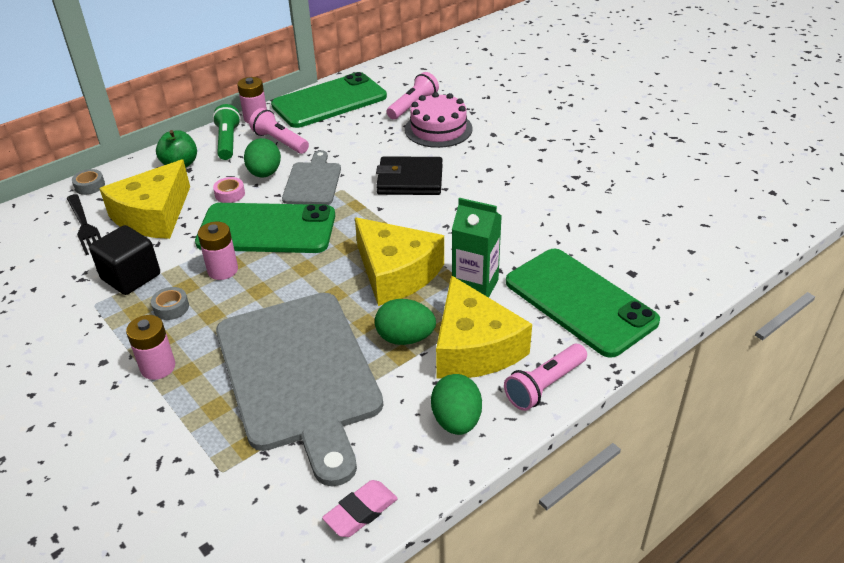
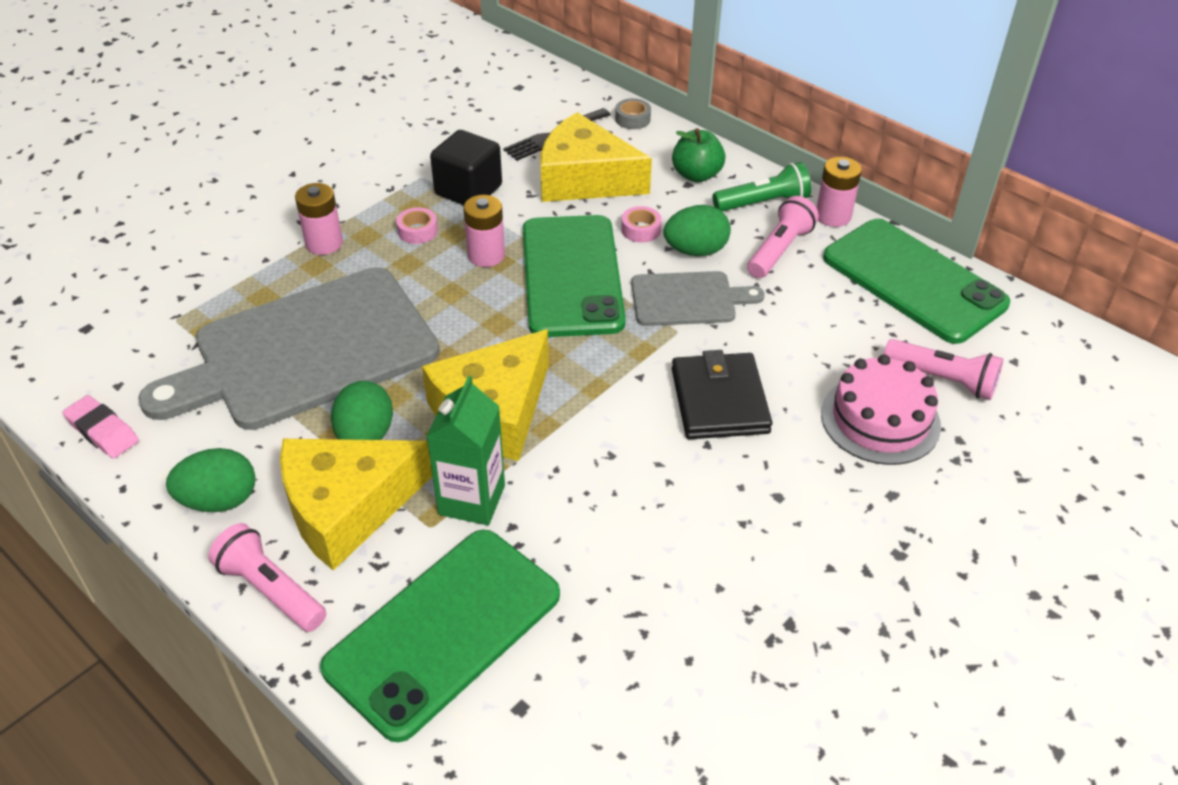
camera: 80 degrees right, 5 degrees up
(171, 308) = (417, 231): grey tape -> pink tape

